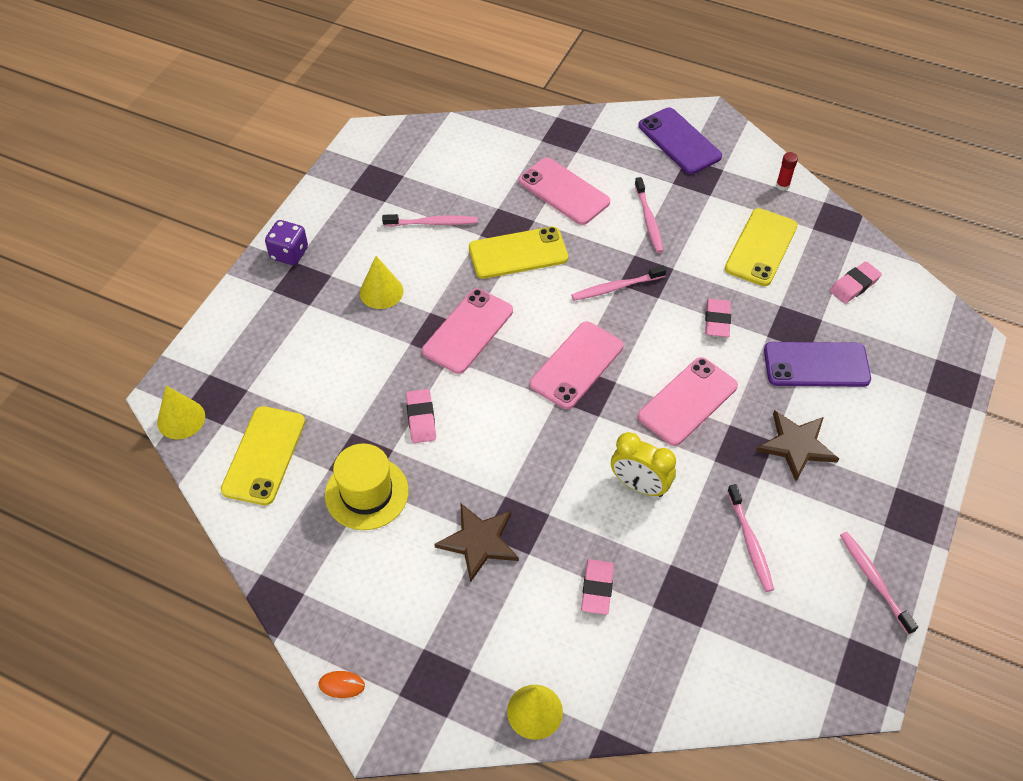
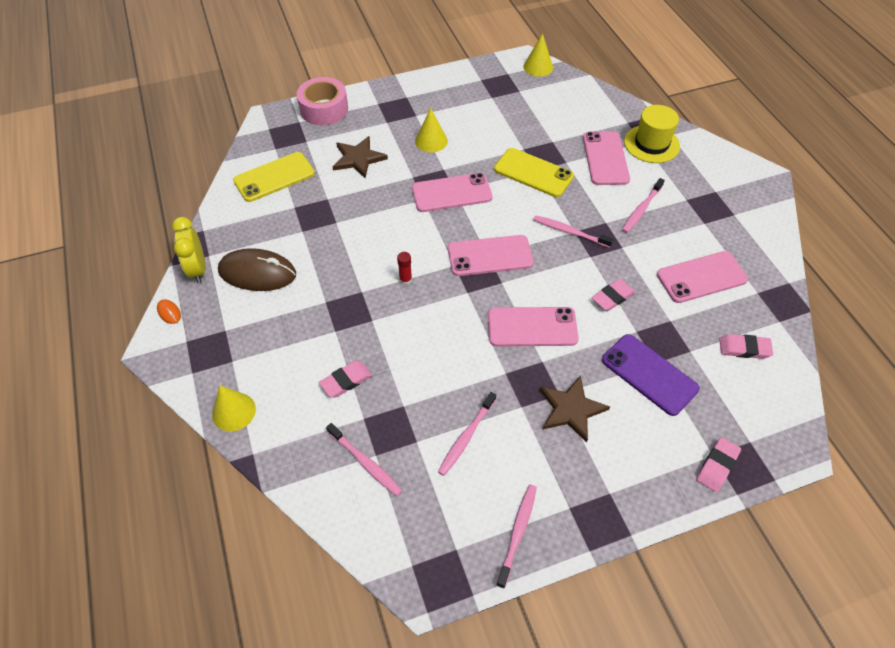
camera: 45 degrees right, 0 degrees up
(181, 419) = (261, 132): yellow cone -> yellow cone (538, 67)
(220, 340) = (324, 109): none -> pink tape
(289, 253) = (408, 91): purple dice -> none
(366, 493) = (296, 233): yellow hat -> yellow hat (651, 144)
(380, 566) = (257, 273): none -> brown mouse
(421, 418) = (369, 218): pink eraser -> pink eraser (717, 466)
(433, 223) = (504, 125): pink toothbrush -> pink toothbrush (365, 463)
(479, 542) = (318, 302): brown star -> brown star (358, 158)
(639, 485) = (441, 348): yellow clock -> yellow clock (198, 269)
(679, 141) = (723, 179): purple phone -> none
(761, 247) = (701, 277): yellow phone -> pink phone
(782, 185) = (768, 252): red glue stick -> red glue stick (405, 280)

